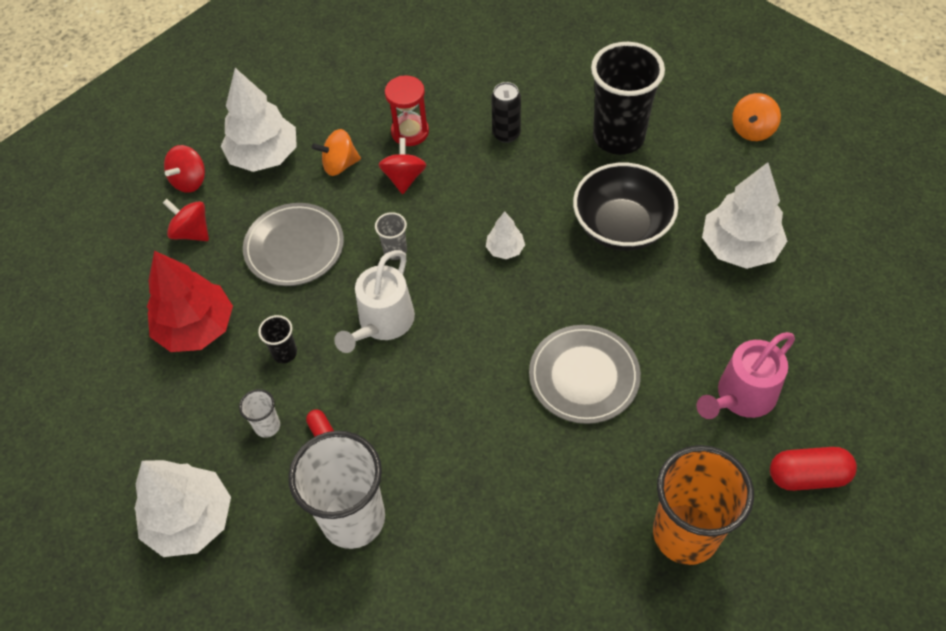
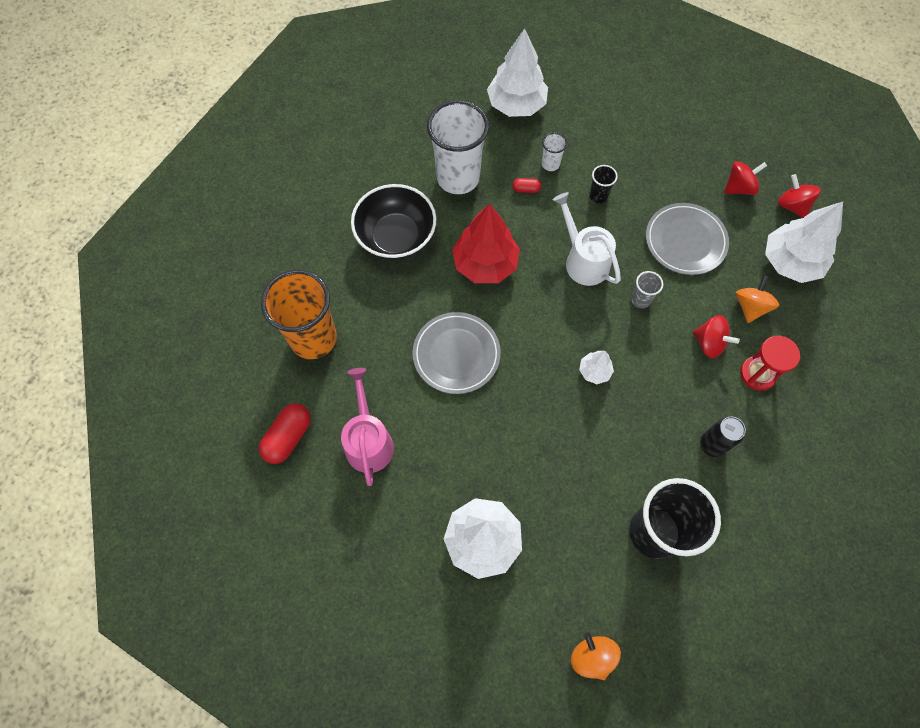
camera: 120 degrees right, 10 degrees up
(196, 328) = (651, 158): red tree -> red tree (485, 264)
(621, 226) = (561, 467): black bowl -> black bowl (396, 237)

